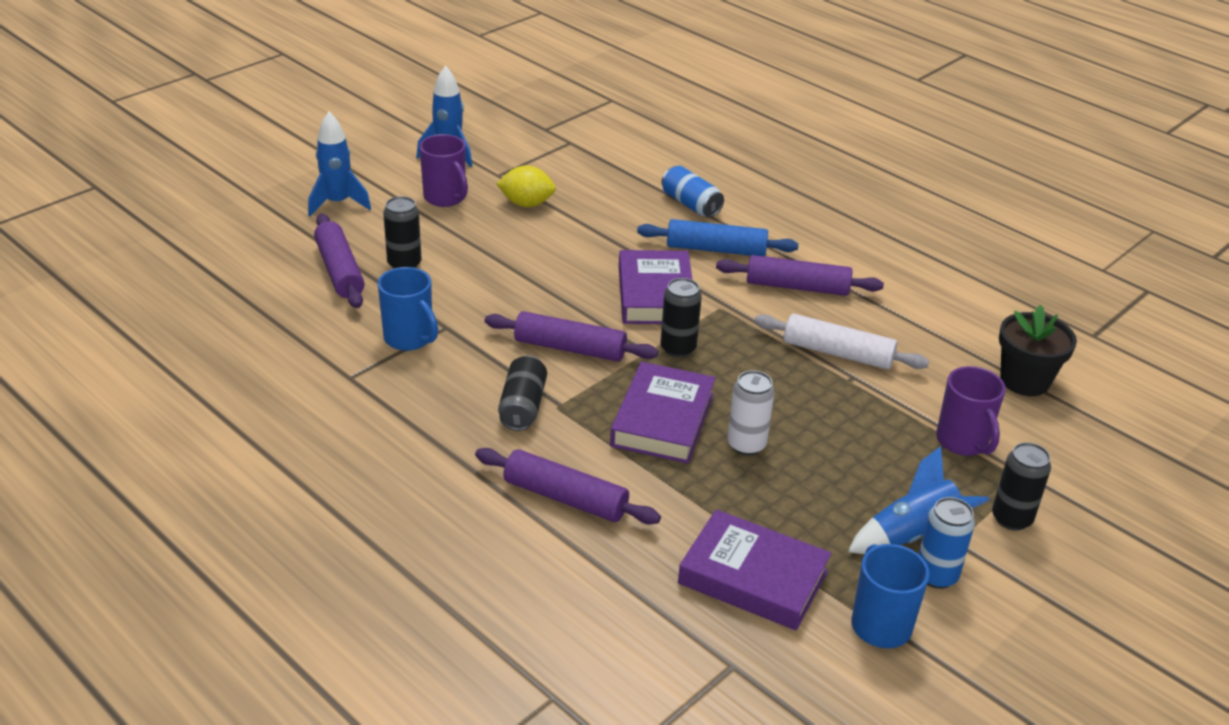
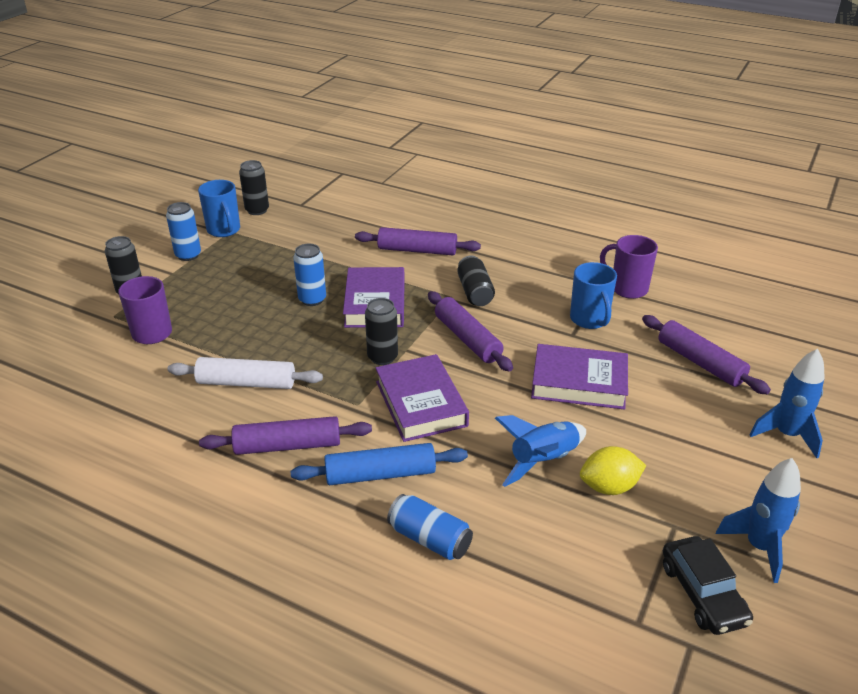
camera: 165 degrees right, 0 degrees up
(404, 264) = (656, 382): black can -> black can (257, 210)
(409, 339) = (590, 320): blue mug -> blue mug turned 135 degrees counterclockwise
(446, 198) = (696, 472): purple mug -> purple mug (627, 288)
(514, 144) = (702, 593): none -> black car
(570, 348) = (467, 339): purple rolling pin -> purple rolling pin turned 60 degrees clockwise
(746, 445) = (312, 299): white can -> blue can
(753, 577) = (296, 236): purple book -> purple book (579, 383)
(912, 535) = (200, 271): blue rocket -> blue rocket (543, 461)
(1024, 381) = (81, 393): black flower pot -> none

